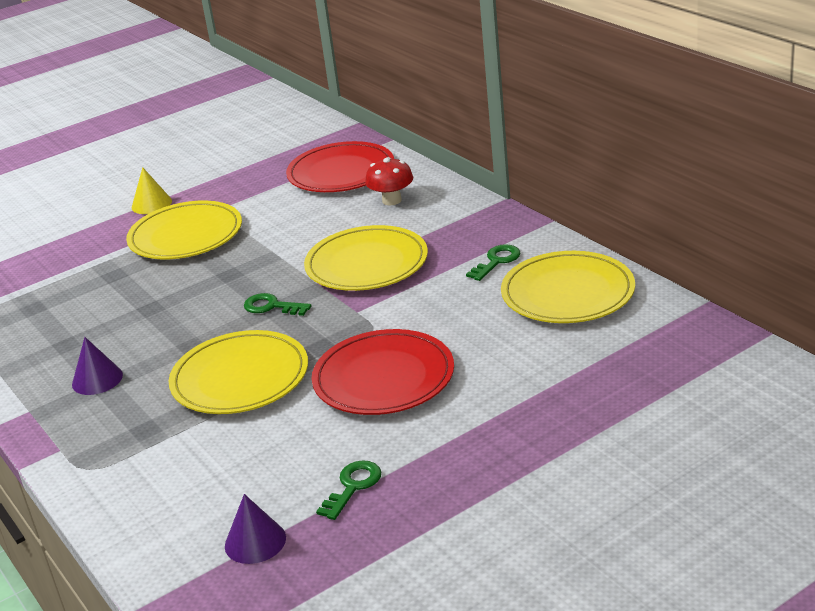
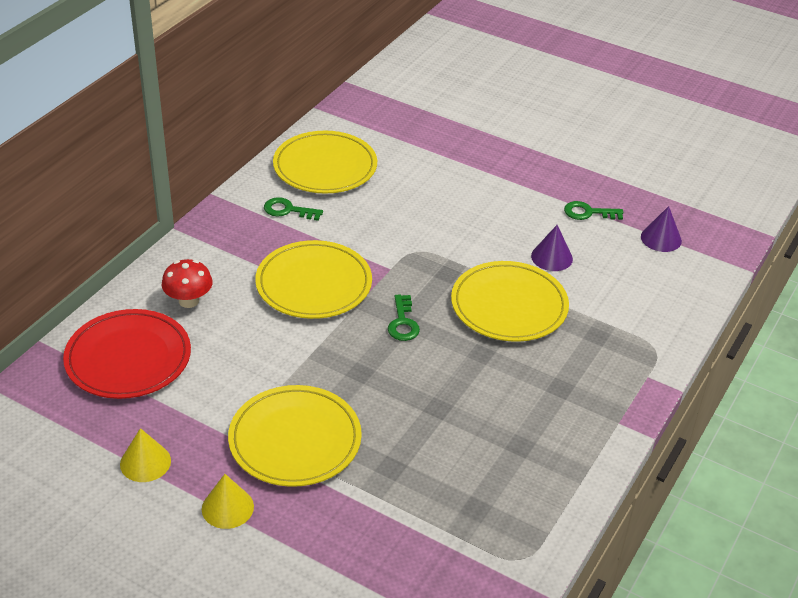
camera: 120 degrees left, 10 degrees up
(97, 379) = (556, 396): purple cone -> purple cone (551, 257)
(225, 176) = (145, 462): none -> yellow cone
(383, 378) = (471, 230): red plate -> none

